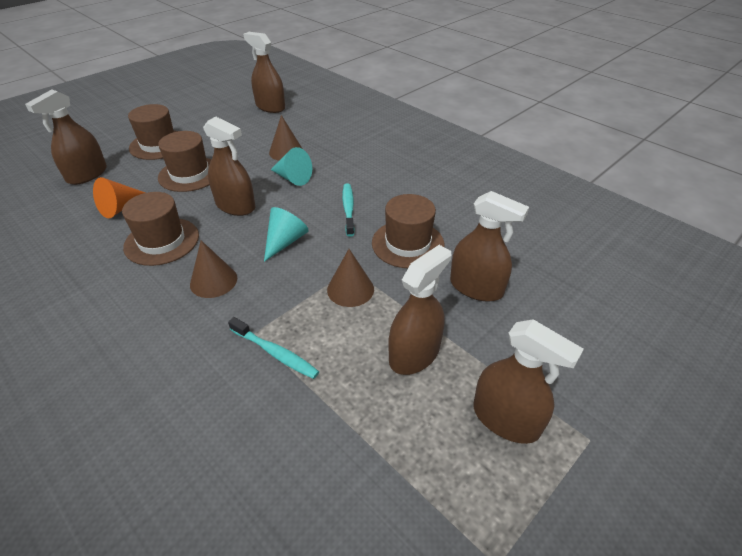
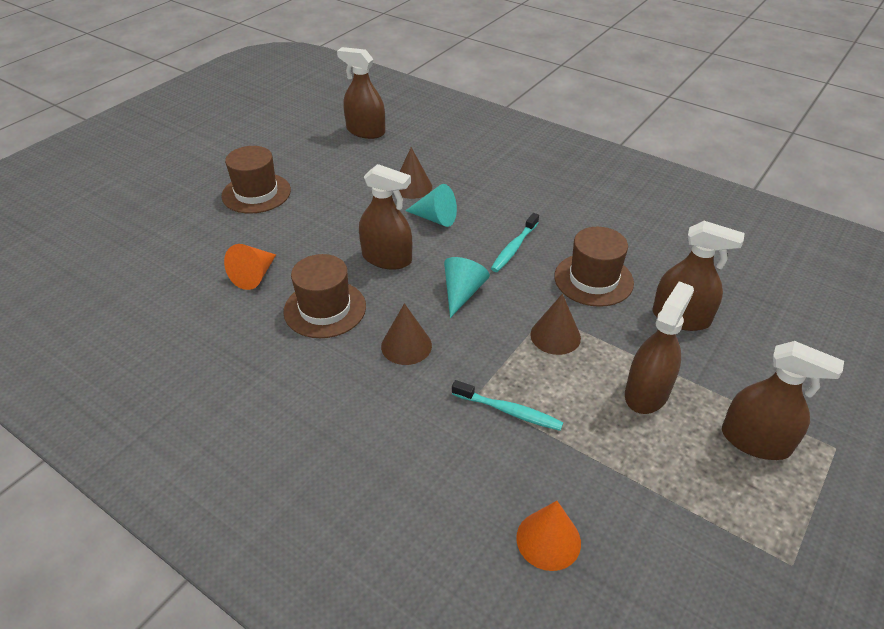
camera: 10 degrees left, 0 degrees up
(87, 174) = (190, 240): brown spray bottle -> none
(190, 174) = (314, 226): brown hat -> none
(252, 489) = (548, 540): none -> orange cone
(348, 209) = (514, 248): turquoise toothbrush -> turquoise toothbrush turned 135 degrees counterclockwise

